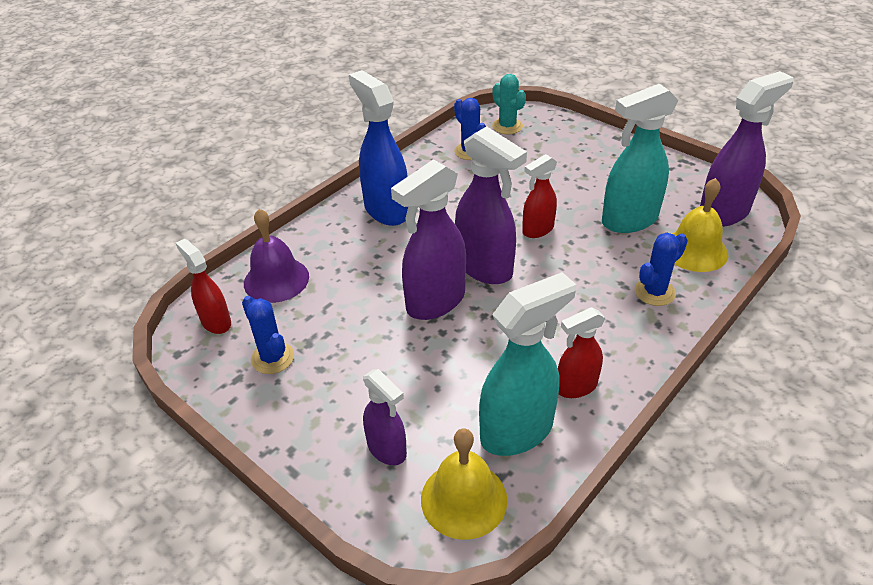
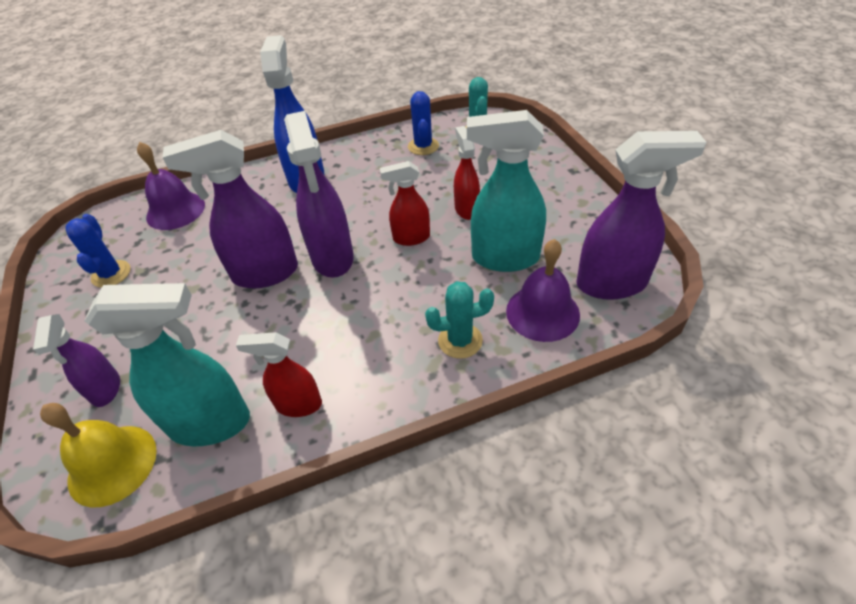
camera: 30 degrees right, 5 degrees up
(216, 322) = (106, 230): red spray bottle -> red spray bottle (466, 209)
(654, 292) = (460, 340): blue cactus -> turquoise cactus
(695, 250) = (542, 312): yellow bell -> purple bell

